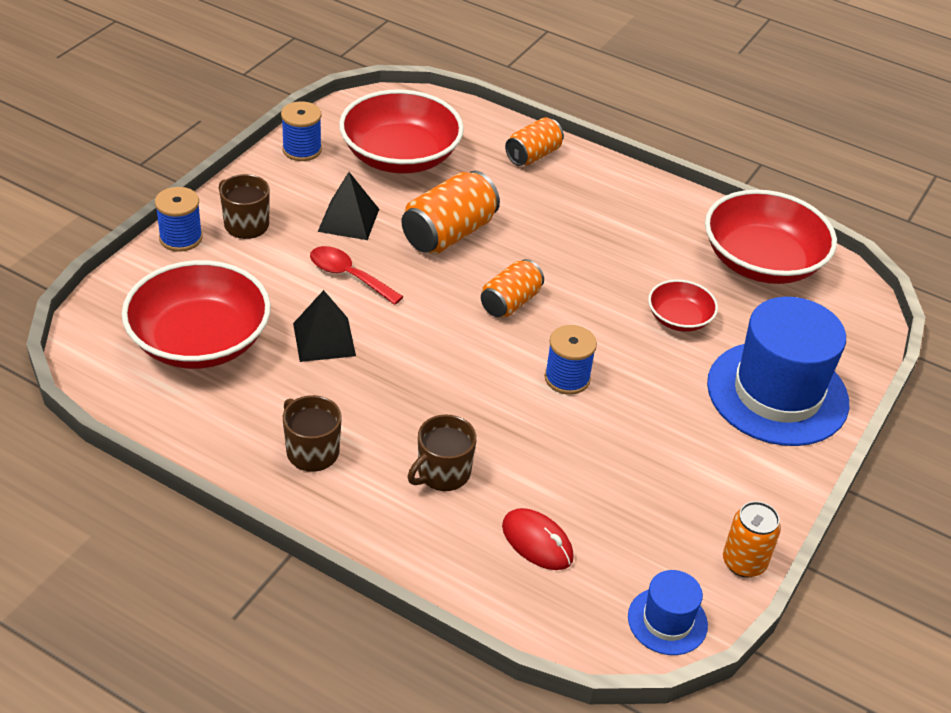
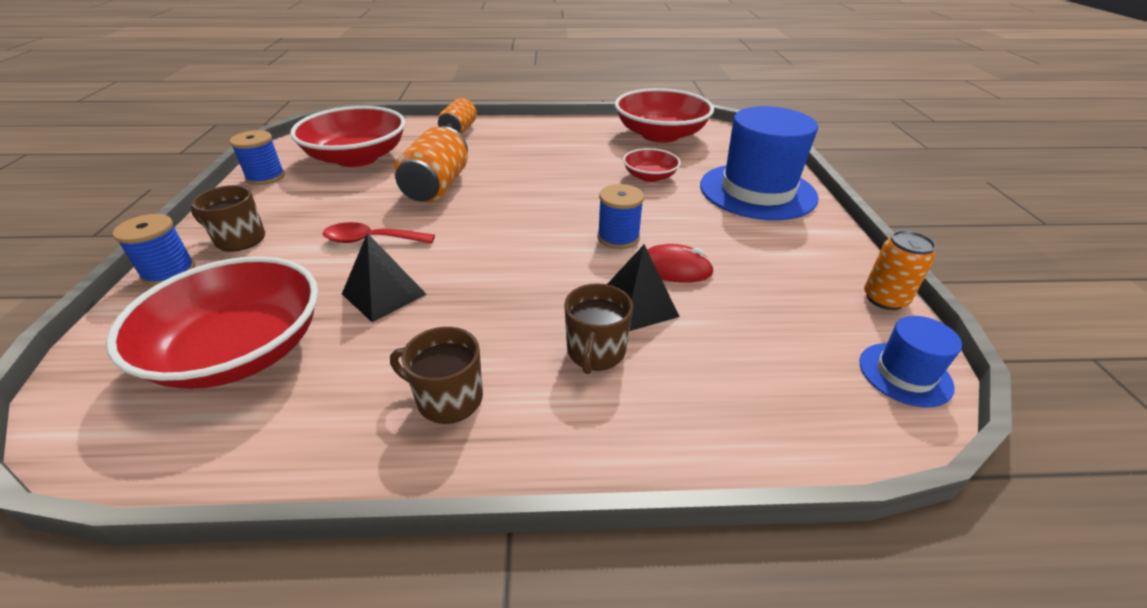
camera: 30 degrees left, 5 degrees down
(348, 220) = (342, 205): black pyramid -> black pyramid (637, 305)
(510, 302) = (525, 209): orange can -> none
(537, 542) = (736, 367): red mouse -> red mouse (674, 269)

